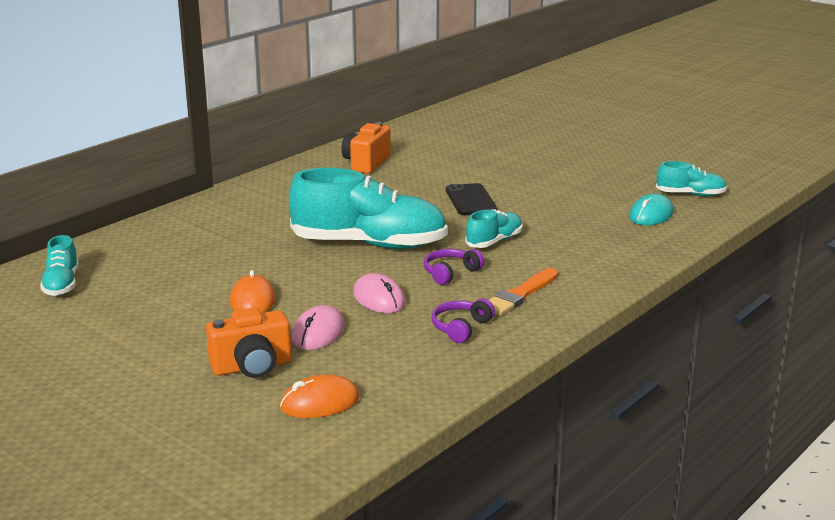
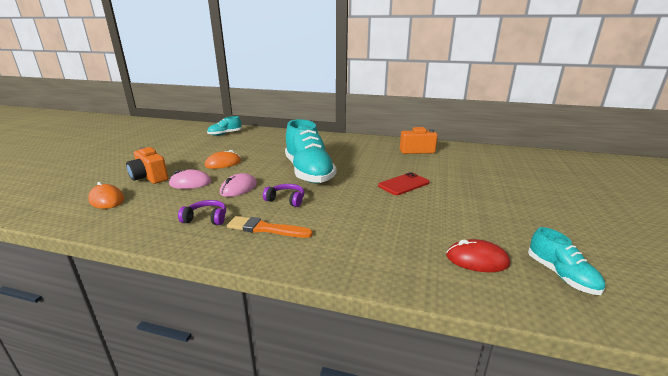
camera: 65 degrees right, 0 degrees up
(470, 200) = (403, 184): black phone -> red phone
(494, 241) = (346, 203): turquoise shoe -> none
(651, 215) = (477, 259): turquoise mouse -> red mouse

